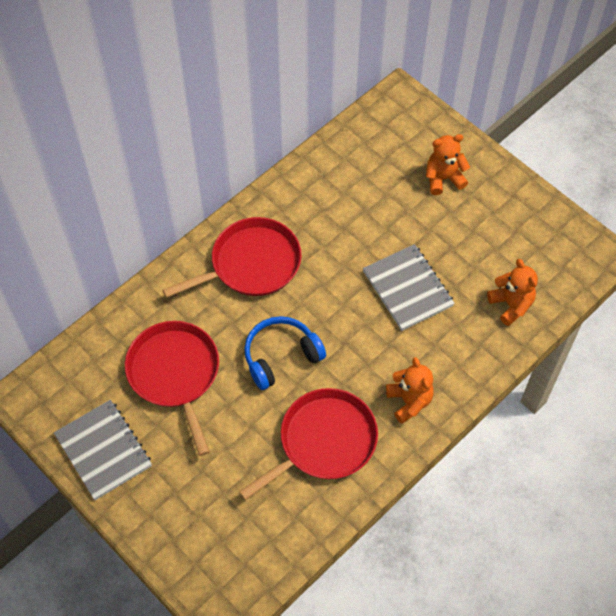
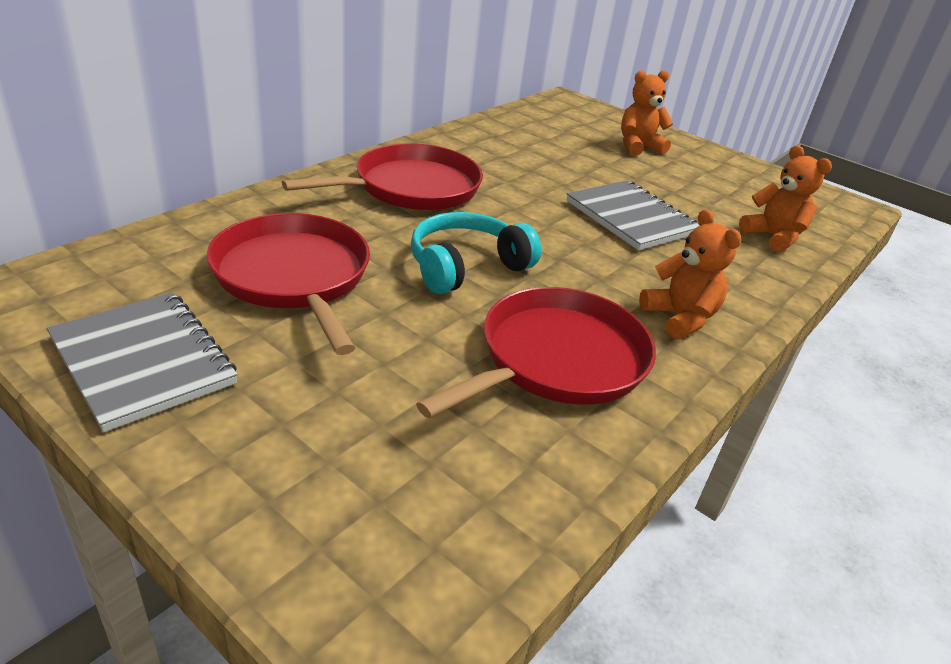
camera: 10 degrees left, 25 degrees down
(281, 356) = (466, 266): blue headphones -> turquoise headphones

